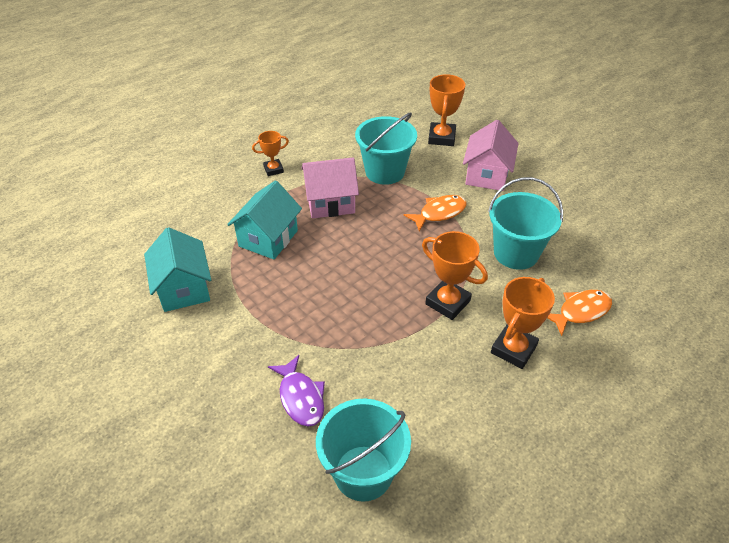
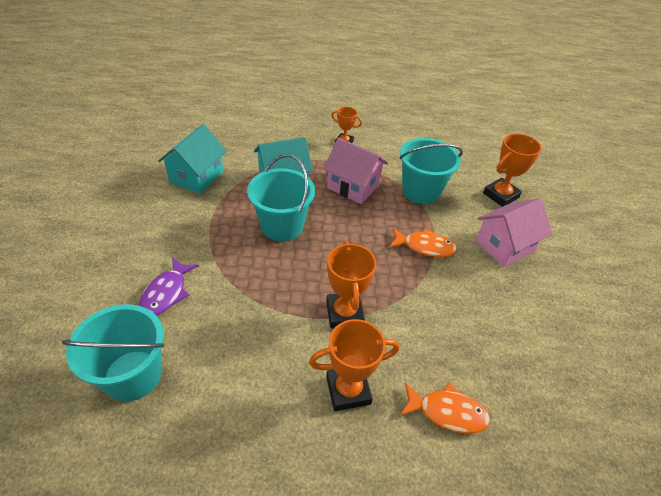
camera: 40 degrees right, 0 degrees up
(516, 253) = (450, 321): turquoise bucket -> turquoise bucket (282, 226)

